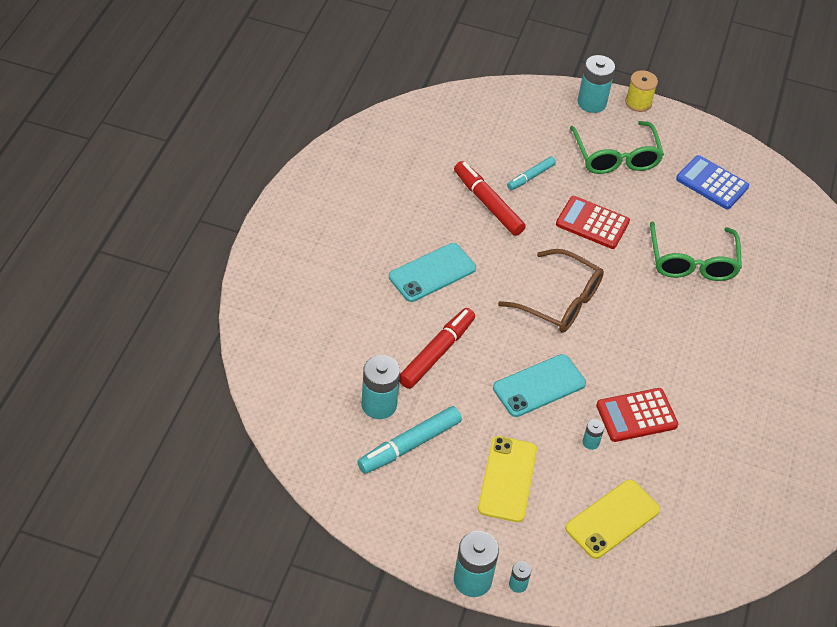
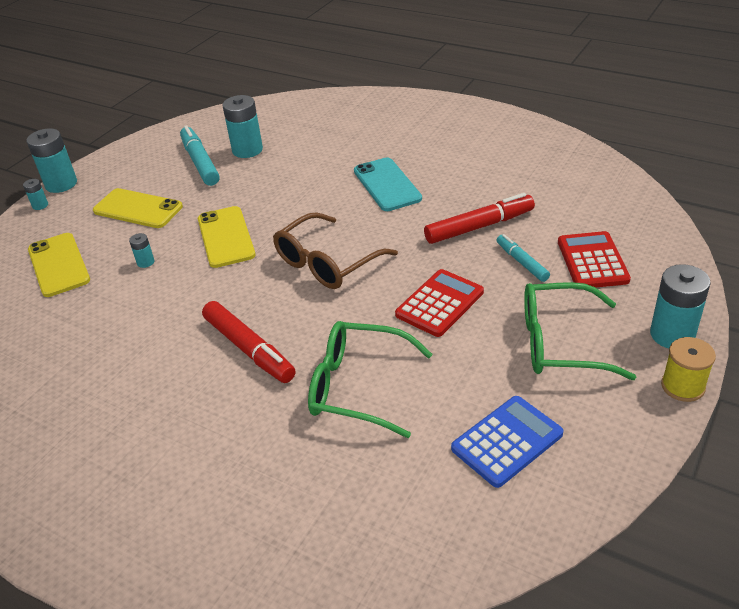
camera: 110 degrees right, 10 degrees down
(437, 353) = (289, 181): red marker -> red marker (249, 349)
(539, 386) = (226, 237): turquoise phone -> yellow phone
(636, 415) = (158, 298): red calculator -> red calculator (592, 261)

